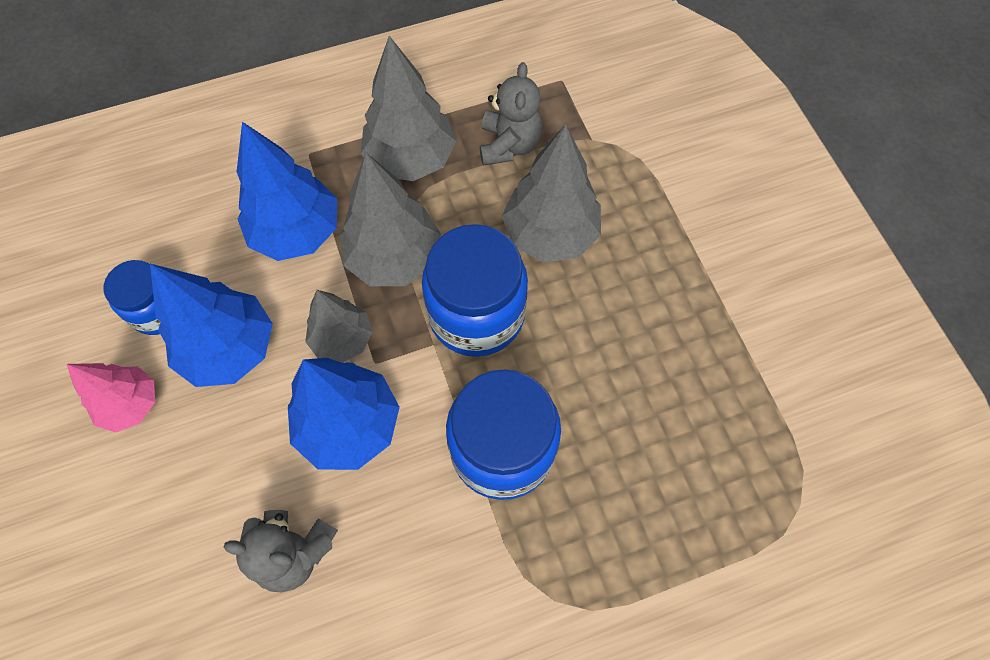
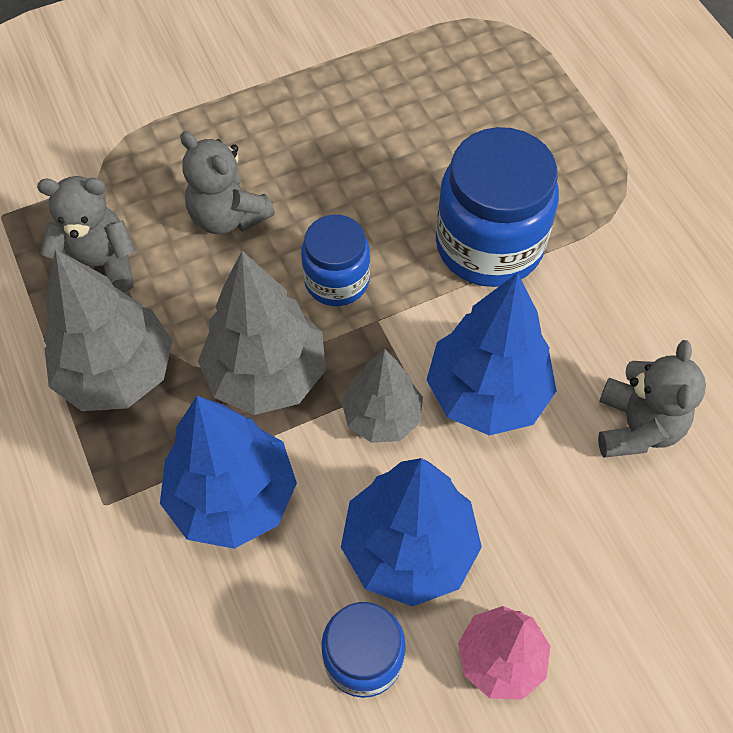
camera: 95 degrees left, 5 degrees down
(476, 314) = (337, 280): blue jar -> blue jar, size x0.59
(550, 234) = (228, 216): grey tree -> grey teddy bear

